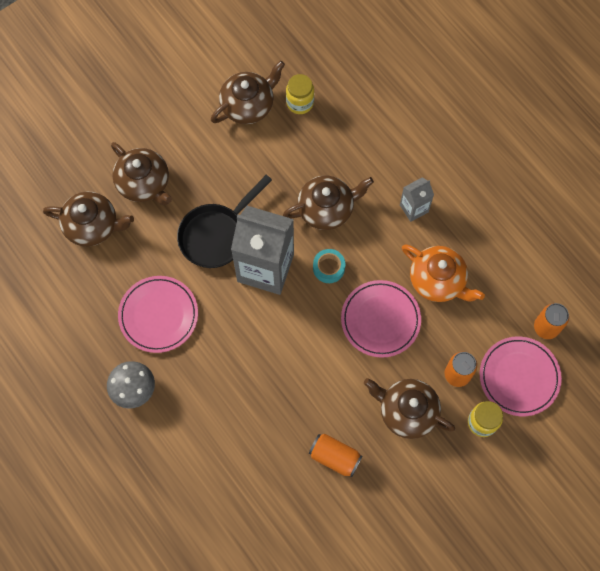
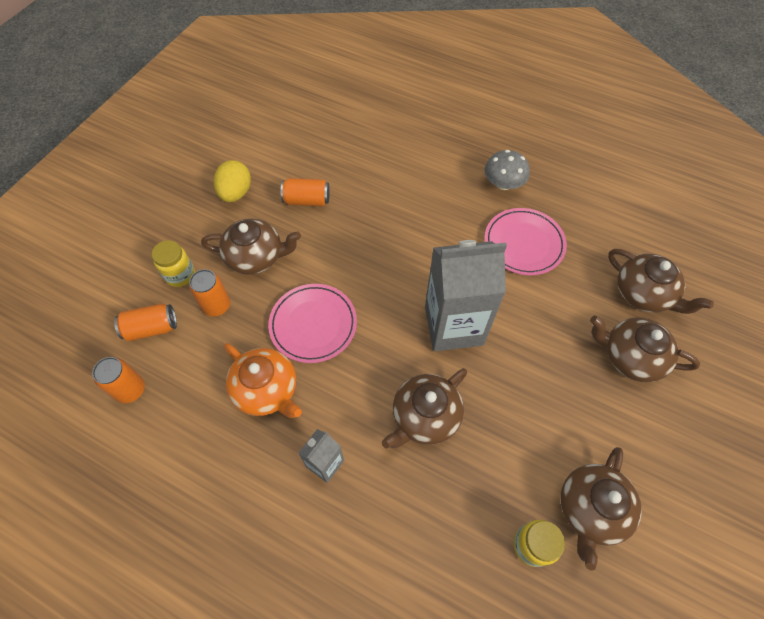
camera: 155 degrees right, 10 degrees down
(92, 225) = (644, 293): brown teapot -> brown teapot turned 120 degrees counterclockwise
(217, 235) = (521, 337): black pan -> none
(328, 268) = (390, 353): turquoise tape -> none
(402, 500) = (236, 193): none -> yellow egg
(438, 280) = (267, 390): orange teapot -> orange teapot turned 150 degrees counterclockwise
(519, 377) = (151, 328): pink plate -> orange can

